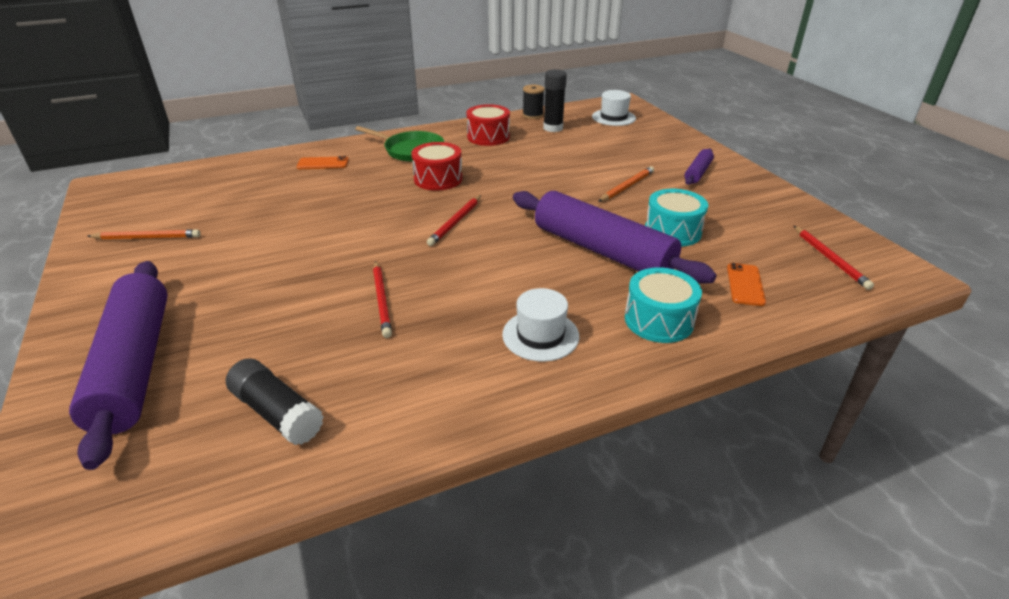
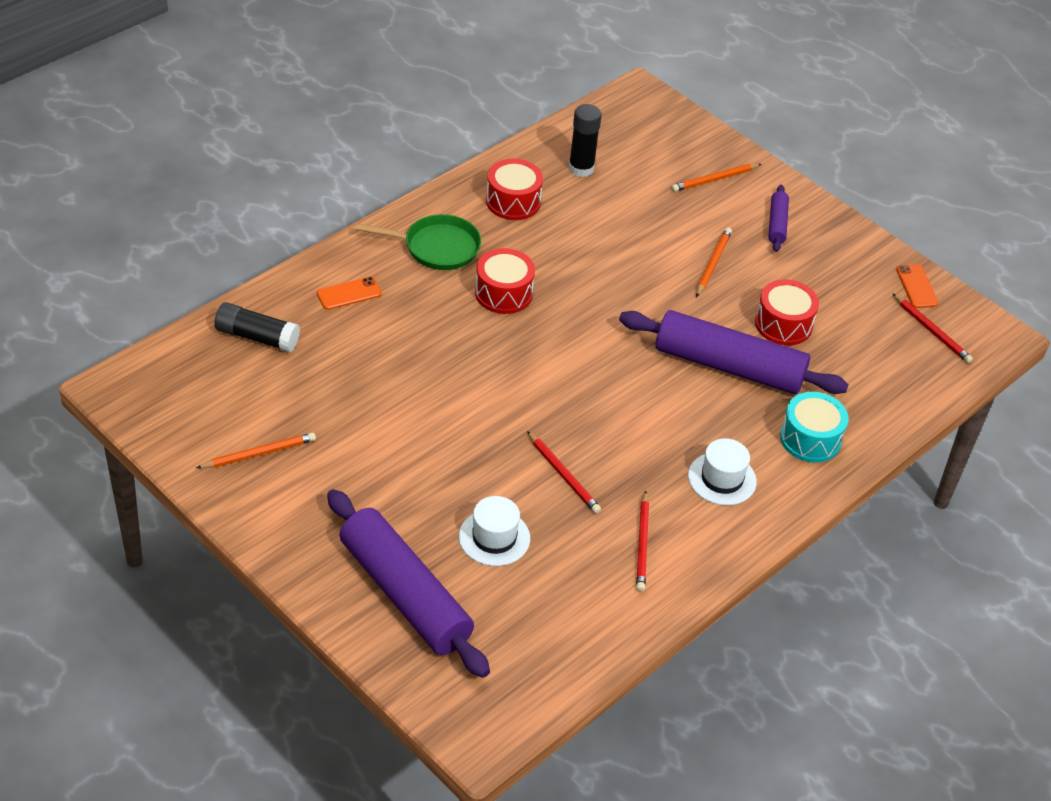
camera: 25 degrees left, 10 degrees up
(277, 413) = (561, 602): black glue stick -> black glue stick (257, 337)
(455, 222) = (566, 358): red pencil -> red pencil (642, 544)
(533, 115) = (542, 144): black spool -> none
(613, 117) = (643, 131): white hat -> white hat (494, 537)
(656, 144) = (714, 179): none -> orange pencil
(672, 231) = (783, 324): turquoise drum -> red drum
(745, 284) = (868, 380): orange phone -> orange phone (916, 286)

